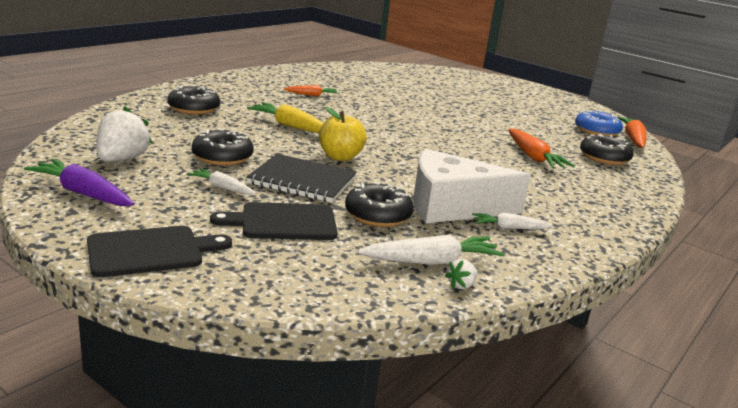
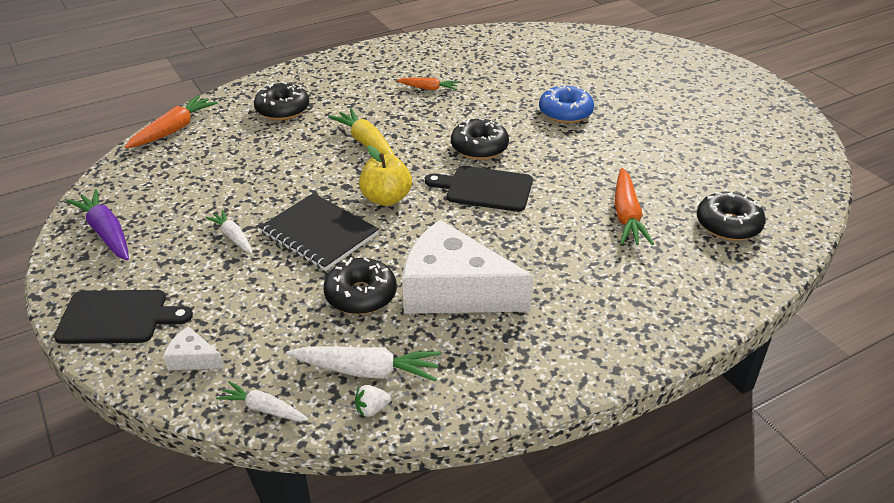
camera: 25 degrees right, 15 degrees up
(121, 159) = (166, 187): white strawberry -> none
(222, 157) = (262, 190): black donut -> black donut (479, 147)
(260, 272) = (193, 358): none -> white cheese
(283, 222) = (259, 294): black cutting board -> black cutting board (485, 189)
(509, 228) = (494, 333): white carrot -> white carrot (263, 409)
(596, 131) = (764, 172): blue donut -> blue donut (565, 112)
(633, 139) = (808, 191): orange carrot -> orange carrot (173, 130)

